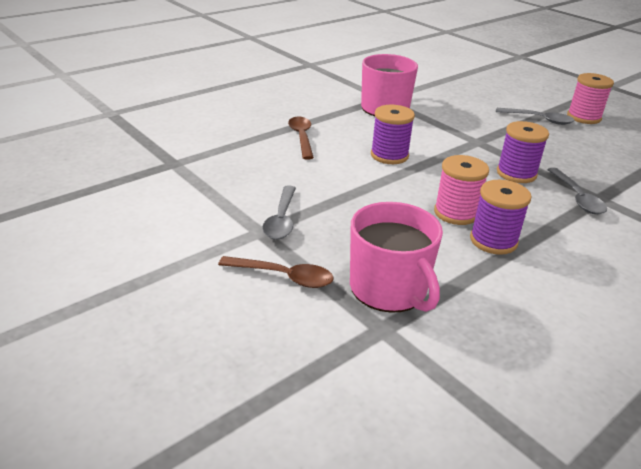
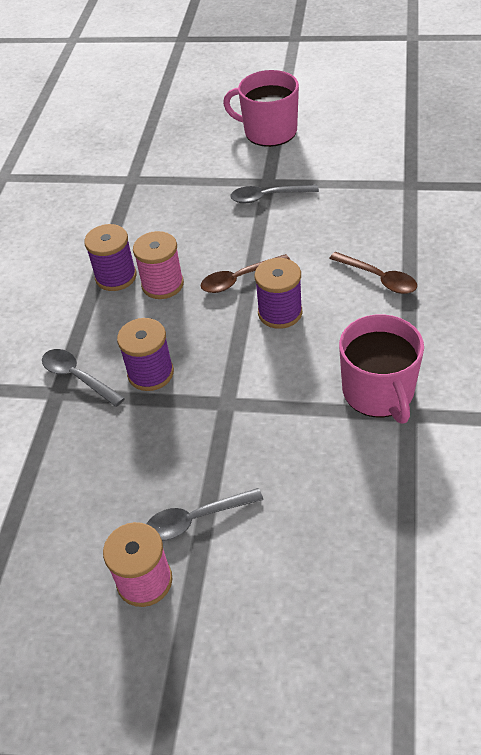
camera: 145 degrees right, 15 degrees up
(281, 219) = (268, 197): grey spoon -> grey spoon turned 60 degrees counterclockwise
(283, 277) = (214, 168): brown spoon -> brown spoon (239, 279)
(389, 289) = (150, 200): pink mug -> pink mug (269, 131)

